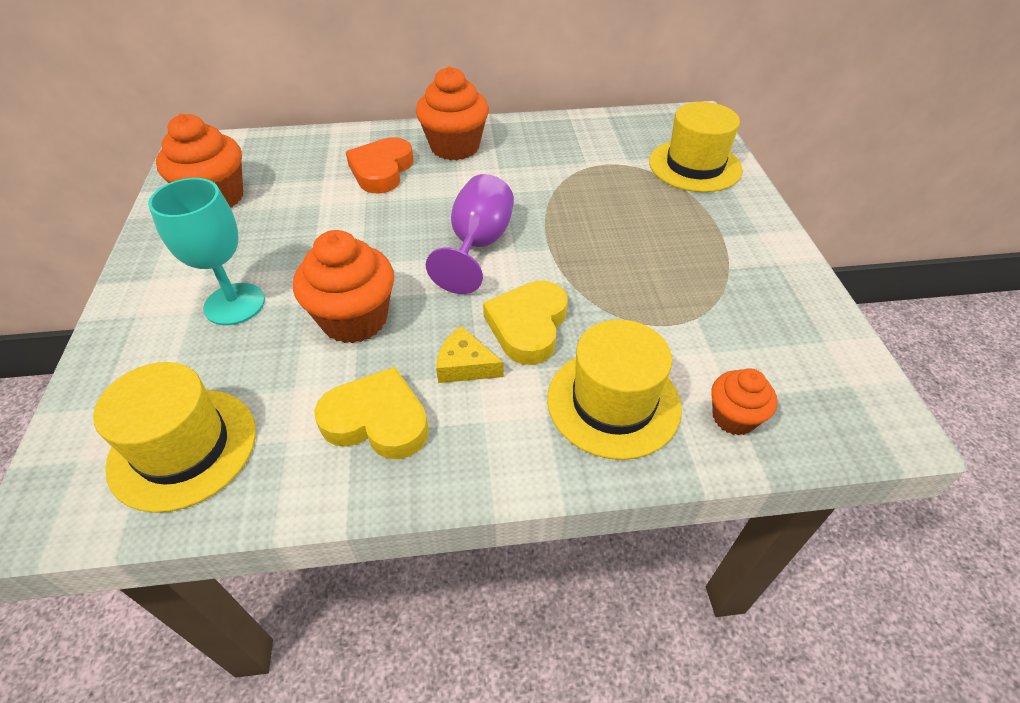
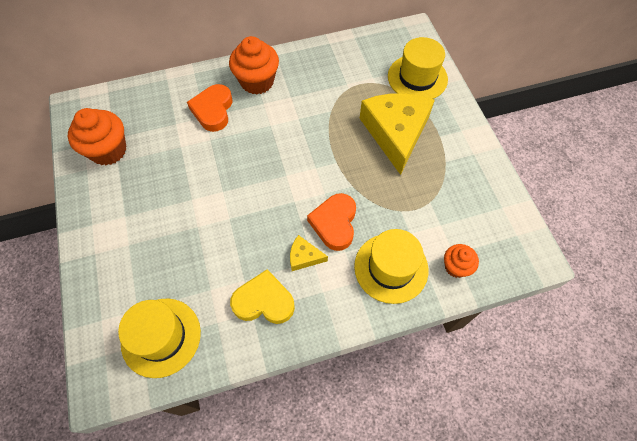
camera: 10 degrees left, 15 degrees up
(234, 304) = (153, 235): turquoise goblet -> none
(354, 319) = (231, 235): orange cupcake -> none
(478, 245) = (291, 166): purple goblet -> none
(528, 326) = (334, 223): yellow heart -> orange heart
(651, 224) = (396, 133): none -> yellow cheese

